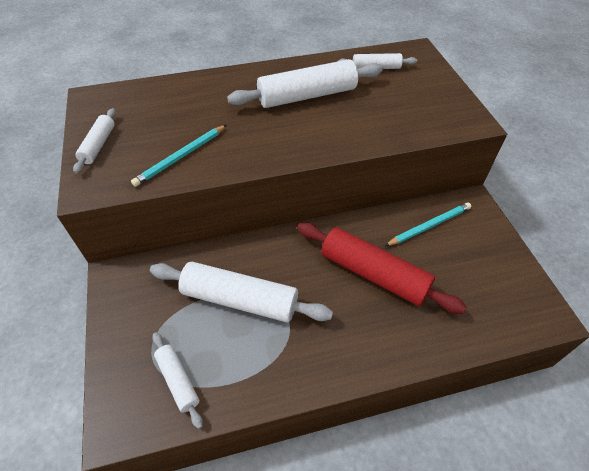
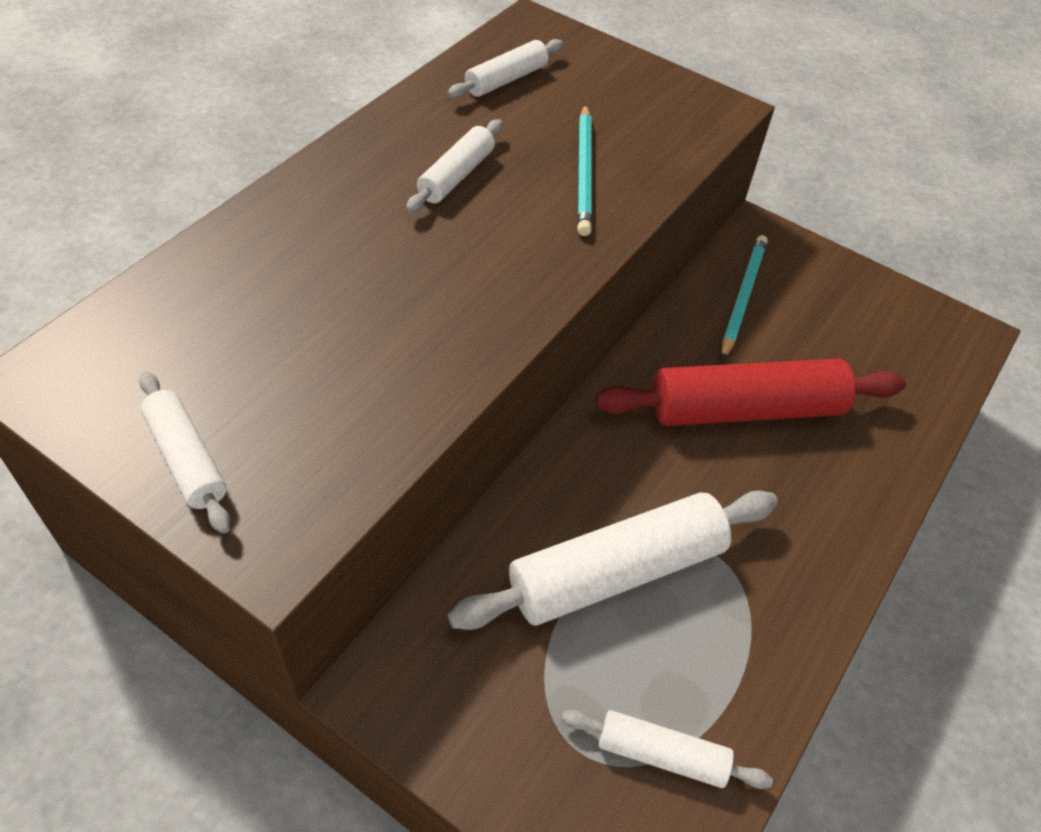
camera: 45 degrees left, 0 degrees up
(181, 157) = (374, 390): turquoise pencil -> turquoise pencil (584, 172)
(307, 96) = (456, 176): white rolling pin -> white rolling pin, size x0.53

